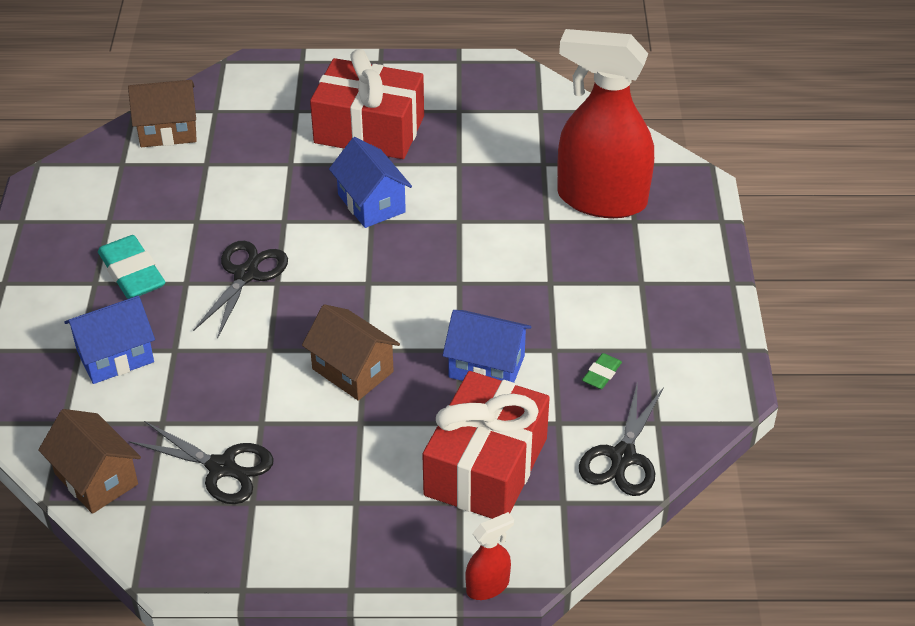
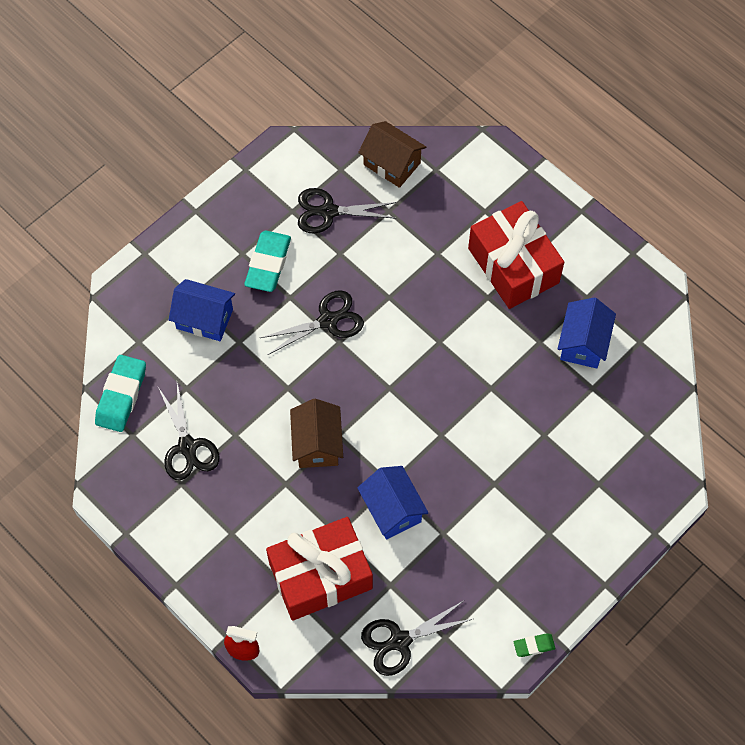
camera: 45 degrees right, 20 degrees up
(96, 479) = (121, 396): brown house -> turquoise eraser
(147, 199) = (328, 212): none -> black scissors
(371, 203) = (453, 328): blue house -> blue house (583, 343)
(601, 199) = (596, 448): red spray bottle -> none
(601, 374) = (451, 576): green eraser -> green eraser (534, 646)

